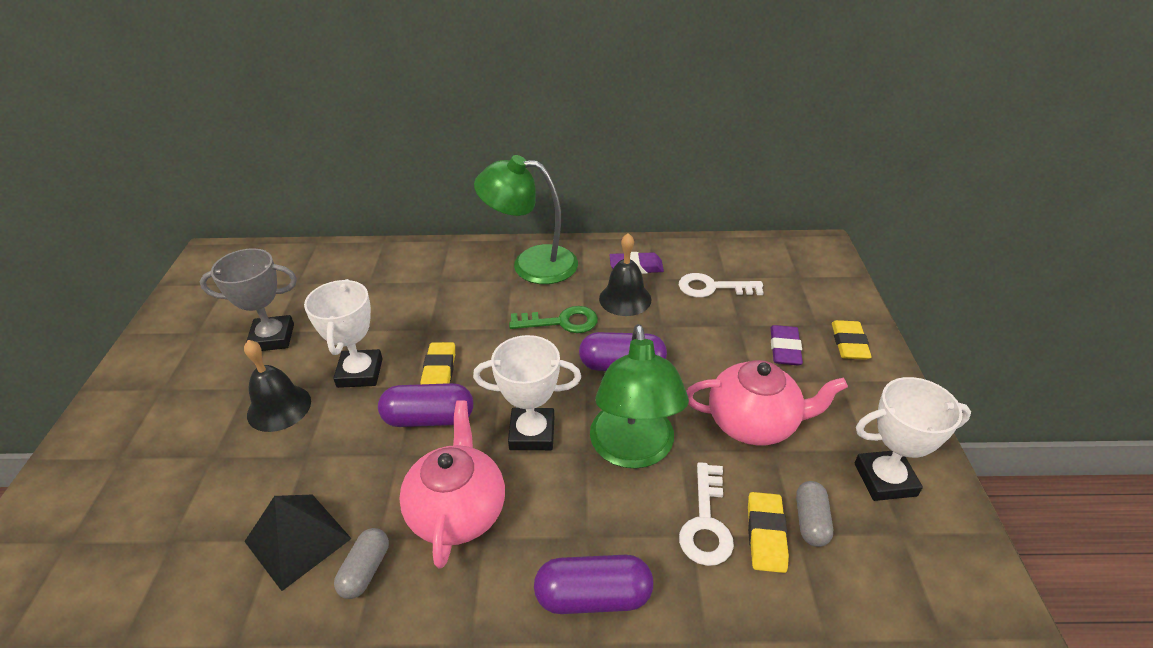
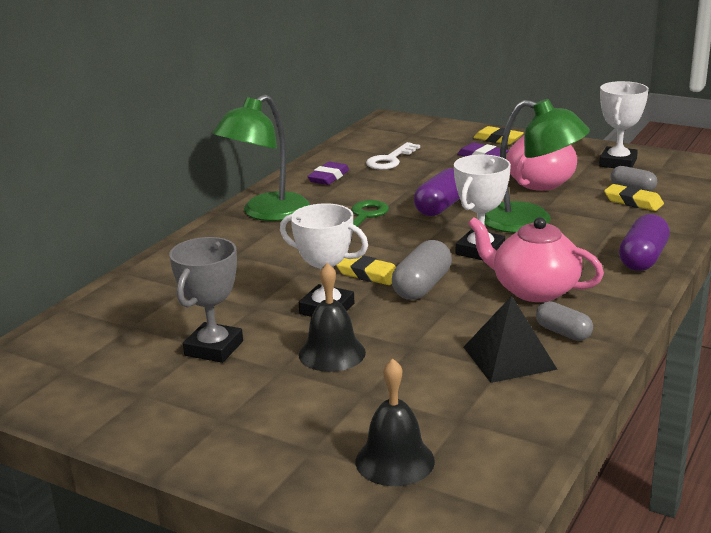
camera: 60 degrees left, 15 degrees down
(429, 418) = (422, 286): purple capsule -> grey capsule
(625, 299) = (364, 189): black bell -> black bell (395, 461)
(706, 522) = (611, 215): white key -> none

